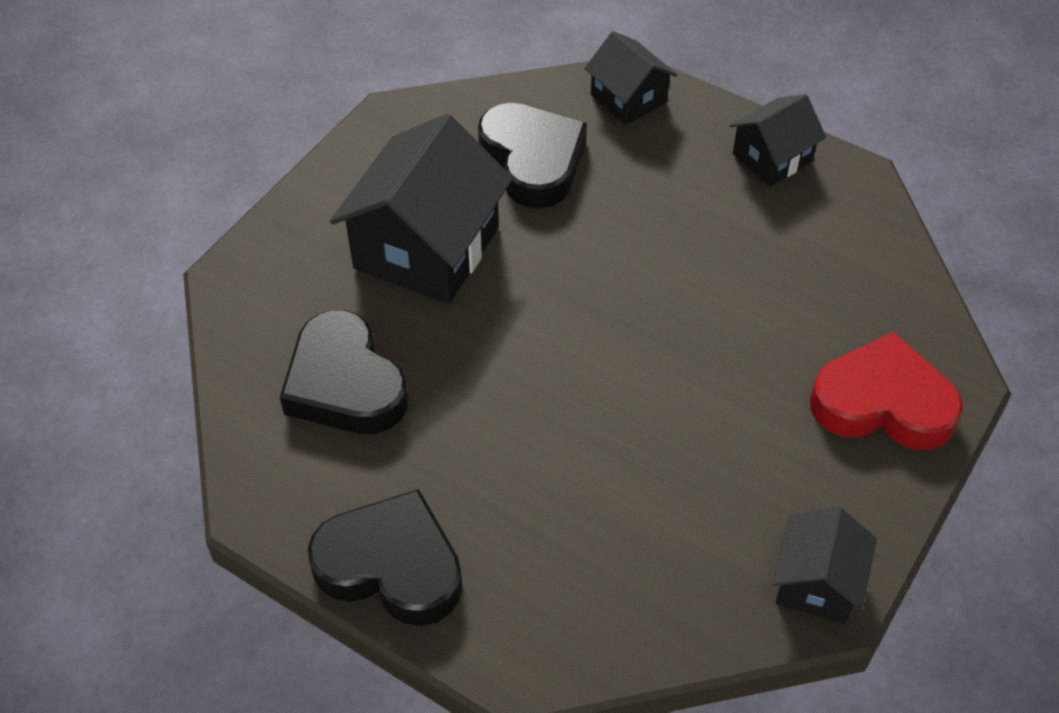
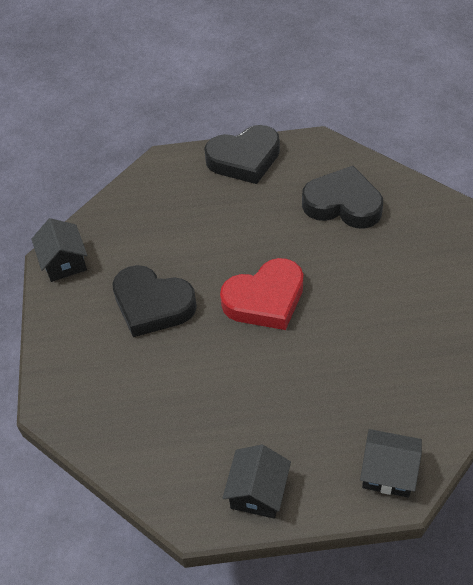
camera: 145 degrees right, 0 degrees up
(426, 248) = (385, 287): black house -> none
(532, 161) = (393, 379): black heart -> black heart (152, 305)
(882, 403) = (83, 366): red heart -> red heart (265, 299)

